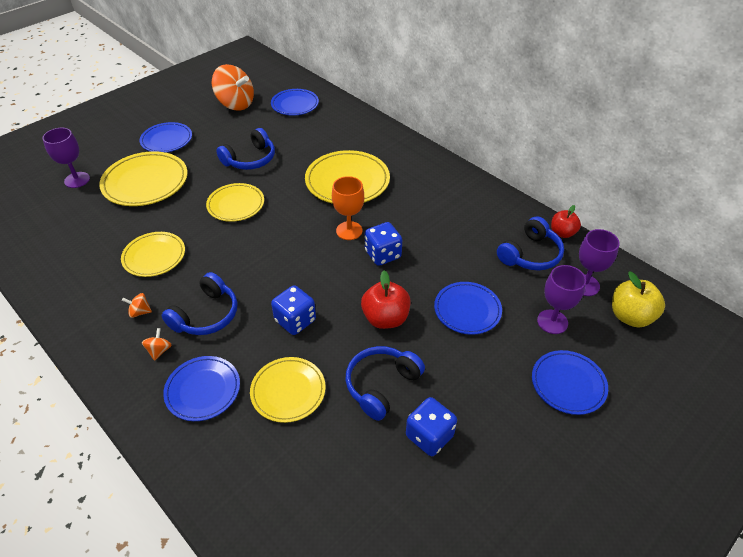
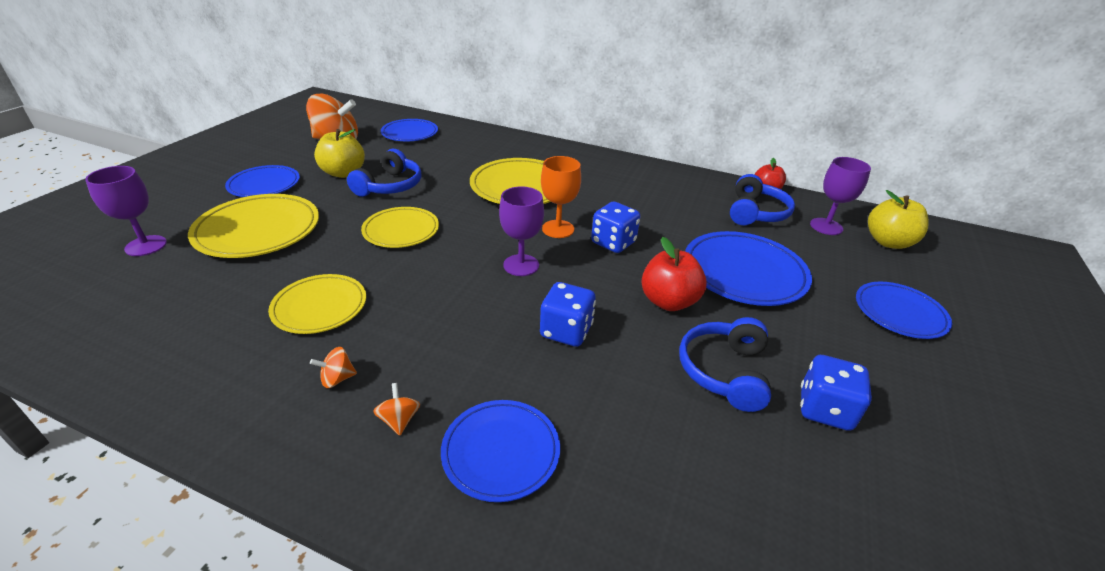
camera: 25 degrees left, 10 degrees down
(206, 315) = (441, 356): blue headphones -> none
(224, 139) = (343, 173): none -> yellow apple
(288, 391) = (620, 414): yellow plate -> none
(467, 310) = (744, 272): blue plate -> blue plate, size x1.54
(552, 322) = (830, 263): purple goblet -> purple goblet (521, 265)

